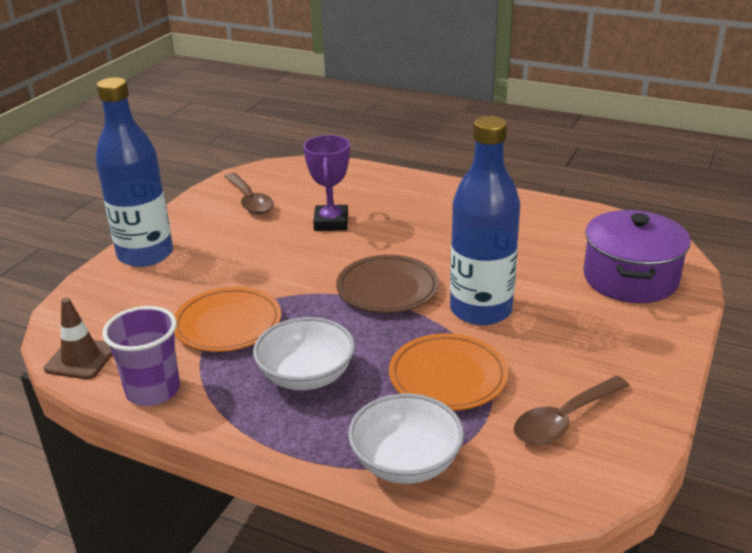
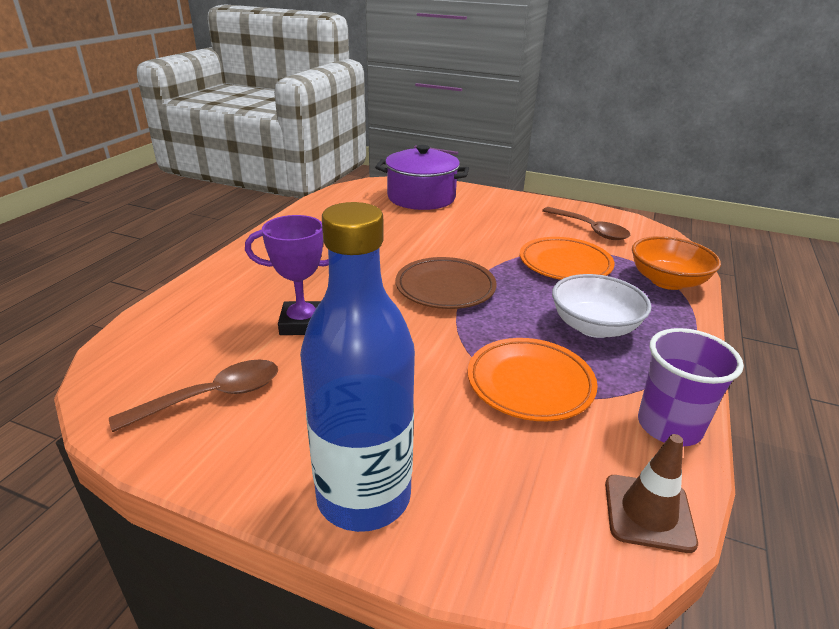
camera: 95 degrees left, 0 degrees up
(406, 462) = (667, 281): white bowl -> orange bowl
(480, 310) = (472, 248): blue bottle -> none

